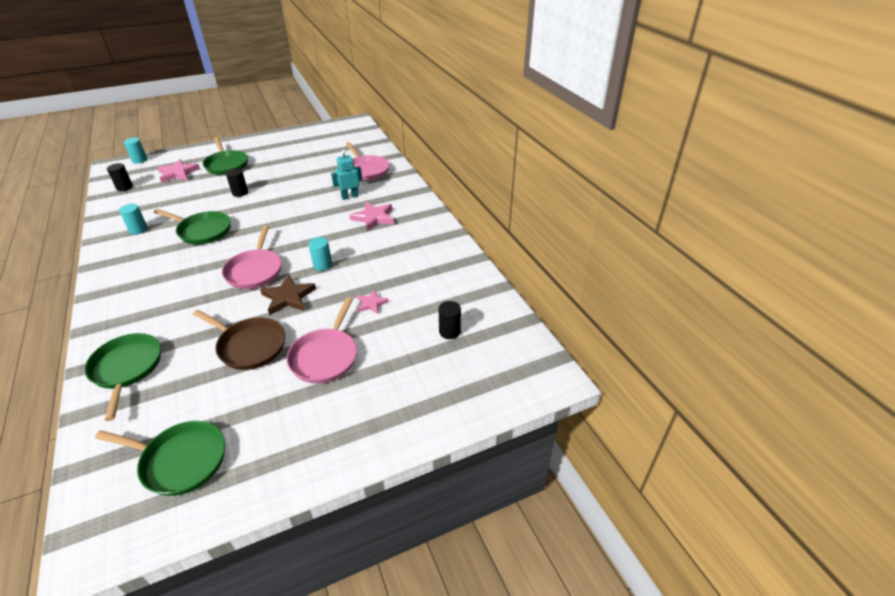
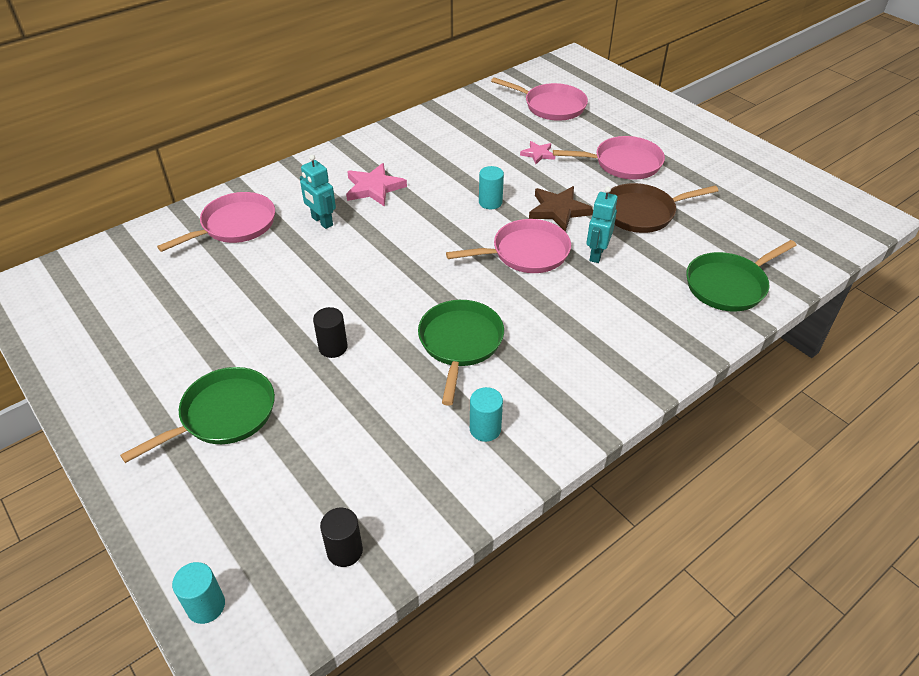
camera: 105 degrees left, 5 degrees up
(178, 173) = (269, 482): pink star -> none
(180, 461) = (779, 204): green pan -> none
(225, 304) = (596, 254): none -> turquoise robot
(249, 346) = (642, 213): brown pan -> brown pan turned 120 degrees counterclockwise
(449, 331) = (551, 106): black cylinder -> pink pan

